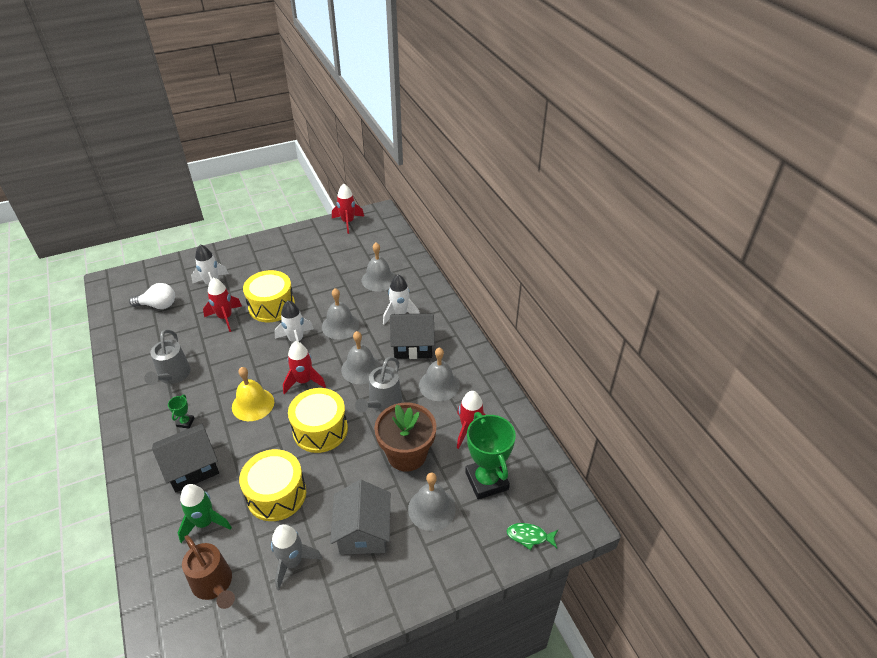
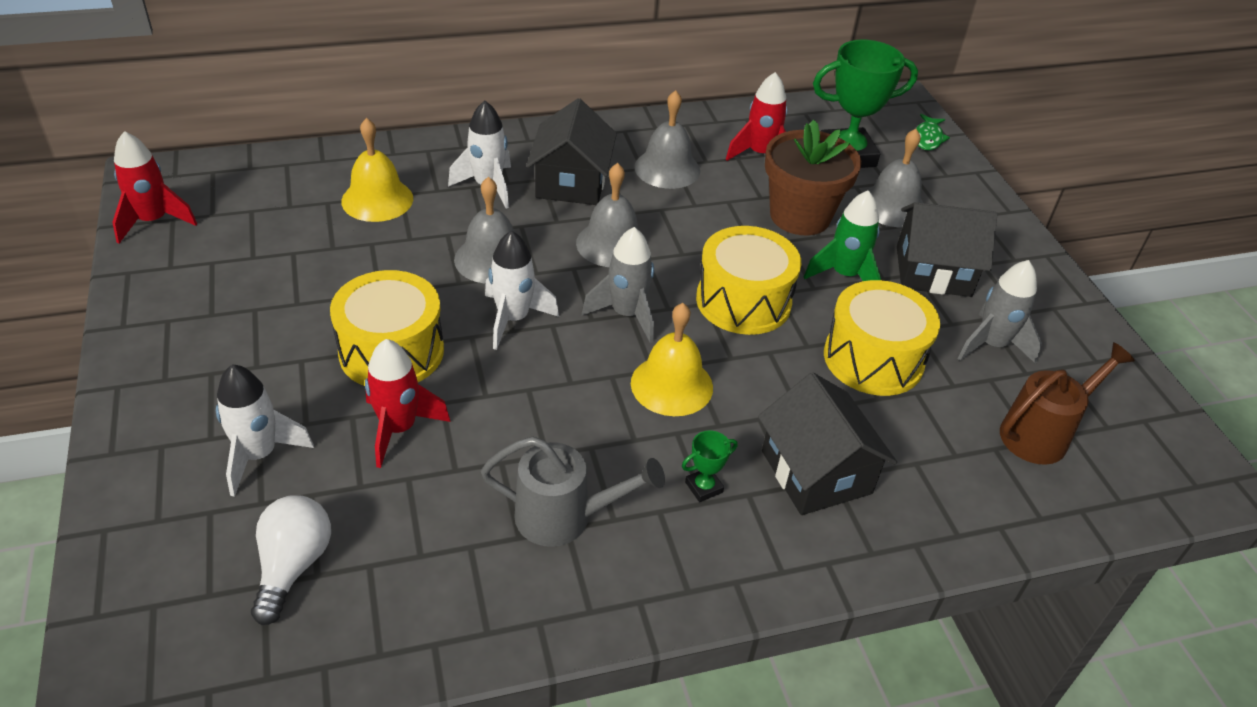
camera: 85 degrees left, 0 degrees up
(185, 422) = (704, 487): green trophy -> green trophy turned 45 degrees counterclockwise
(205, 523) = (933, 449): green rocket -> green rocket (844, 275)
(304, 381) = (626, 314): red rocket -> grey rocket
(363, 531) = (933, 271): grey house -> black house
(379, 279) = (377, 199): grey bell -> yellow bell
(382, 403) = (695, 228): grey watering can -> none

